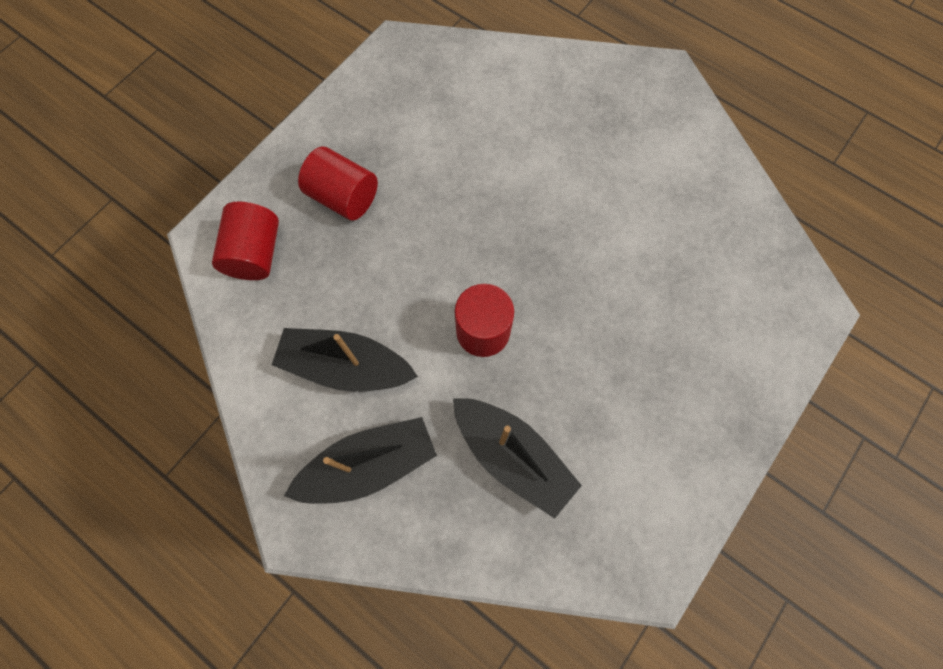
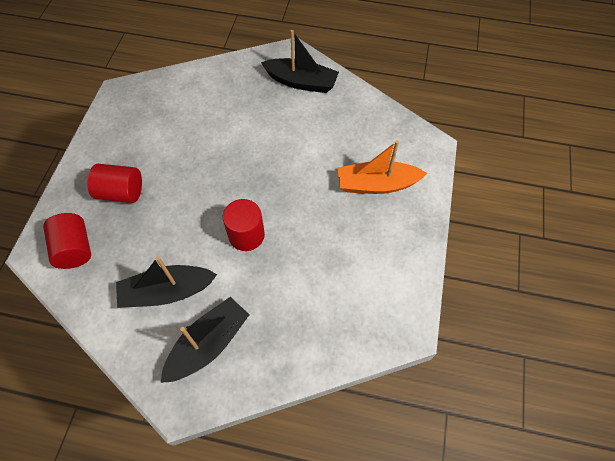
camera: 25 degrees left, 10 degrees down
(512, 456) = (297, 299): black boat -> black boat (301, 82)
(702, 334) = (377, 184): none -> orange boat

